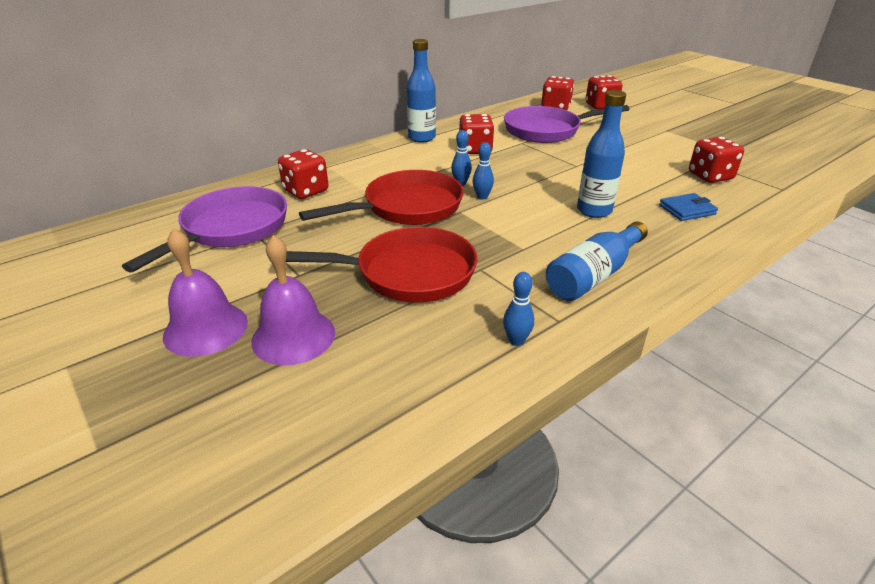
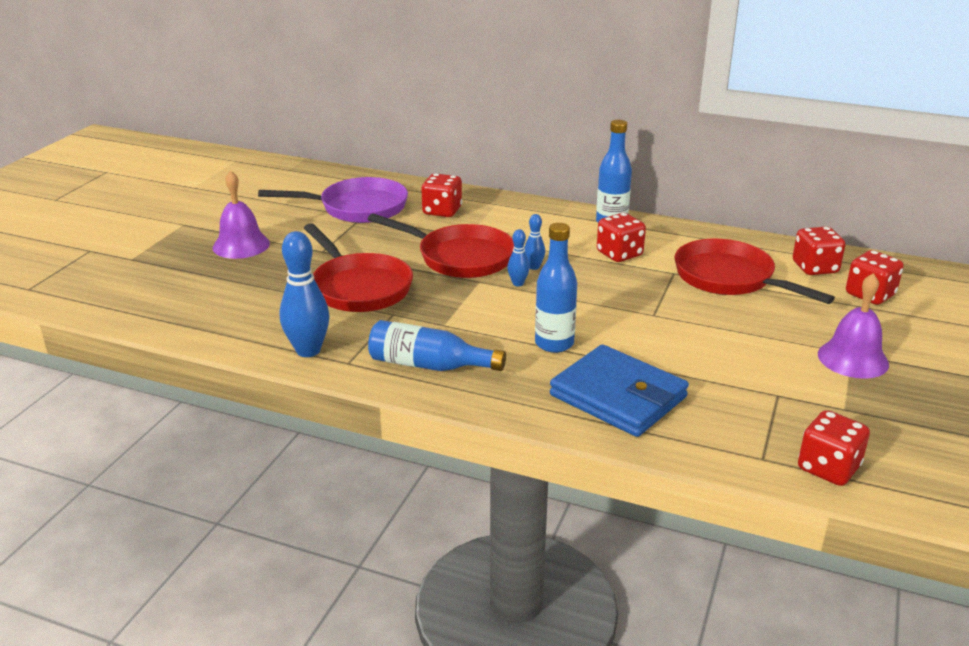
camera: 60 degrees right, 5 degrees down
(293, 336) = (254, 273): purple bell -> purple bell (853, 359)
(516, 341) = (308, 350): blue bowling pin -> blue bowling pin, size x1.96
(546, 130) = (729, 278): purple pan -> red pan
(687, 210) = (618, 396): blue wallet -> blue wallet, size x2.10
(710, 176) = (734, 402): red dice -> red dice (828, 468)

